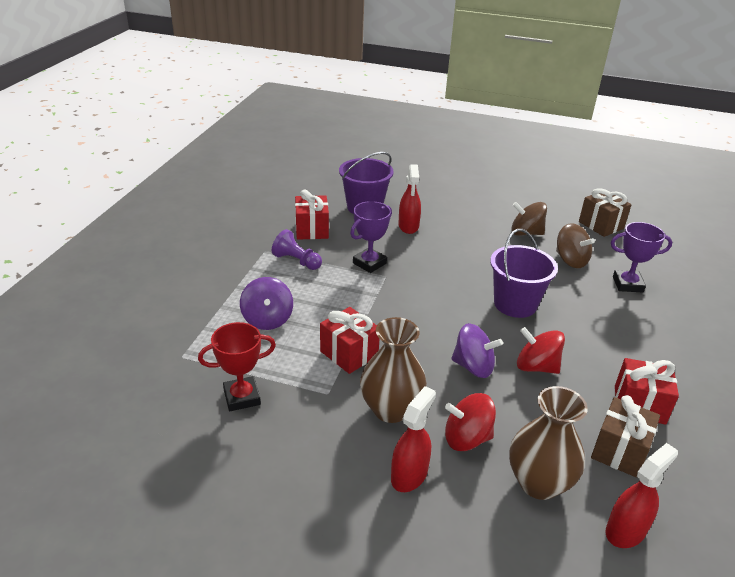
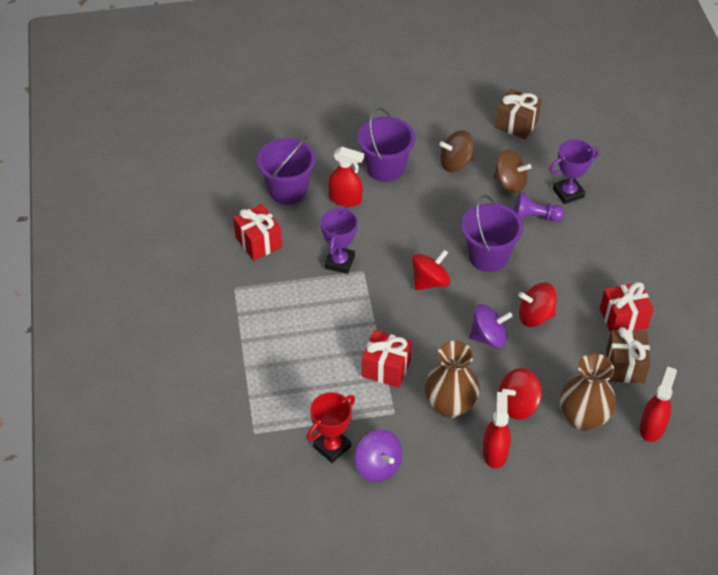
camera: 25 degrees left, 15 degrees up
(267, 319) = (295, 364): purple spinning top -> purple spinning top (378, 466)
(296, 261) = (273, 288): purple pawn -> purple pawn (535, 217)
(408, 226) = (345, 199): red spray bottle -> red spray bottle turned 45 degrees counterclockwise
(443, 303) = (430, 281): none -> red spinning top
(459, 218) = (385, 168): none -> purple bucket

